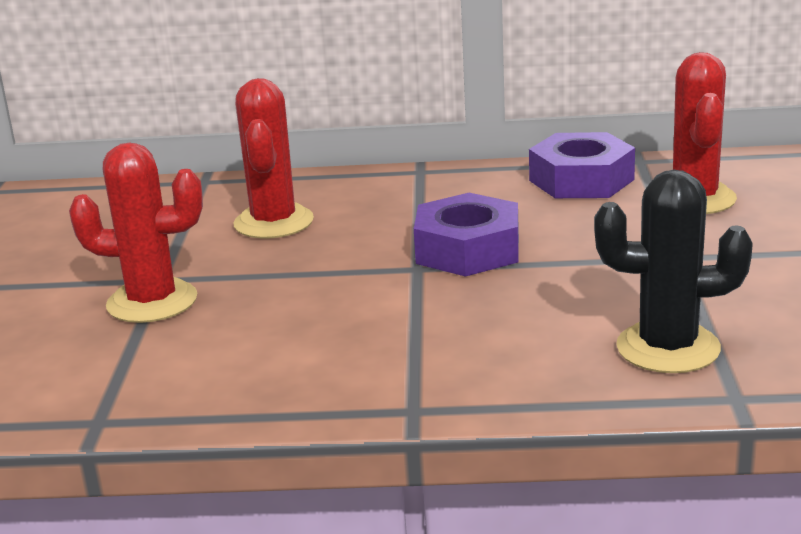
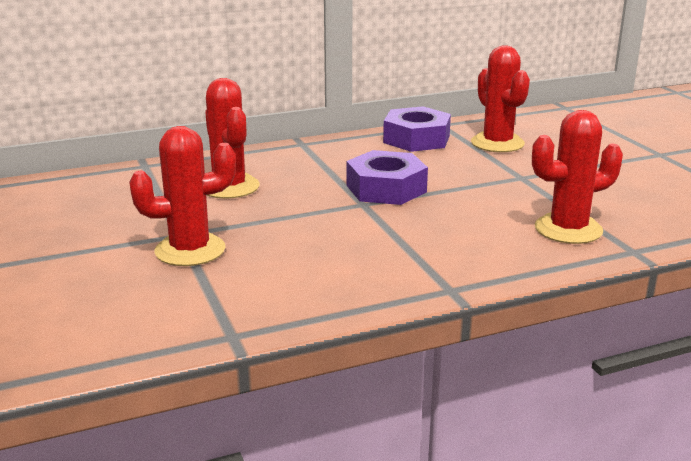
camera: 25 degrees left, 0 degrees up
(668, 348) = (568, 229): black cactus -> red cactus

